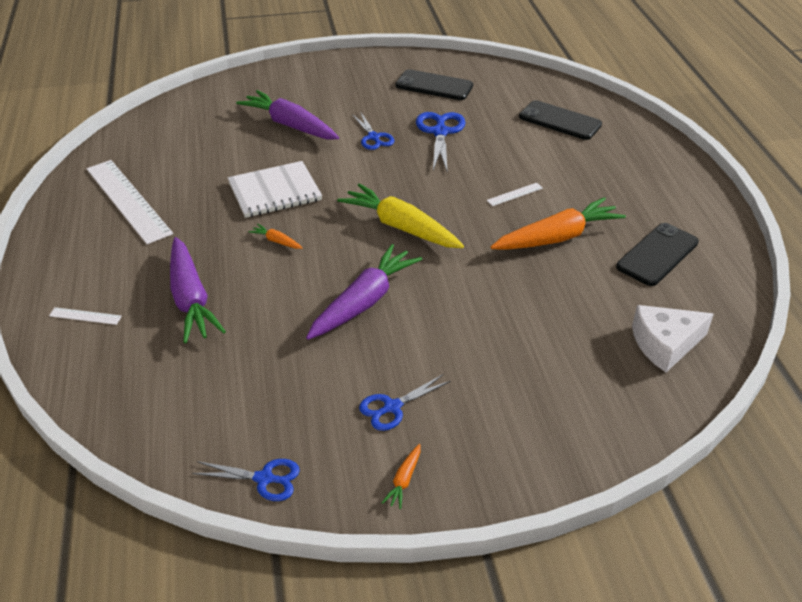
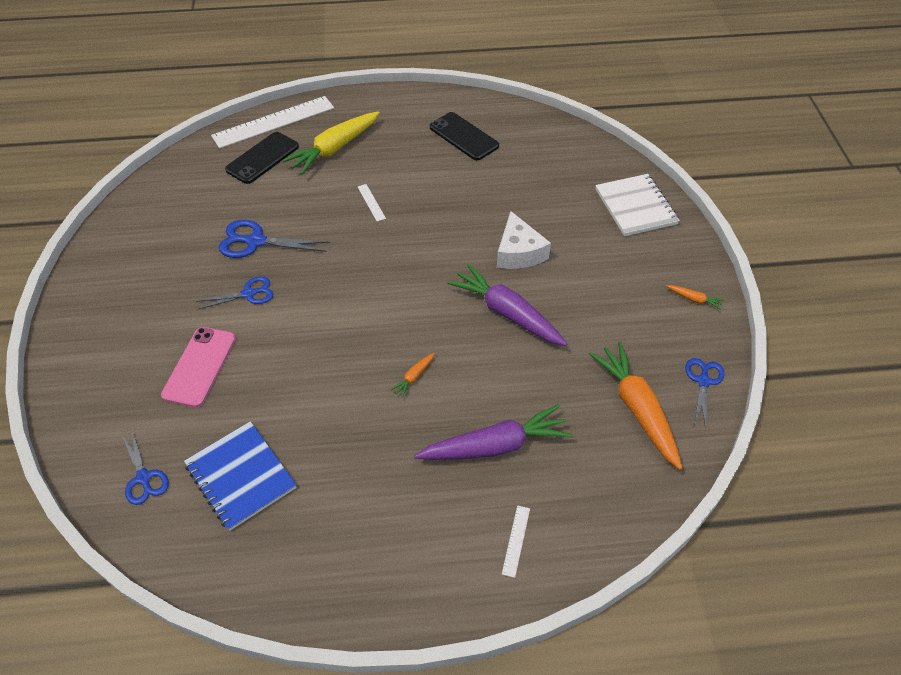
camera: 85 degrees left, 10 degrees up
(128, 200) = (315, 525): white ruler -> white ruler (273, 122)
(179, 159) = (241, 476): none -> blue notebook
(275, 192) = (329, 379): white notebook -> white notebook (635, 207)
(290, 125) = (200, 366): purple carrot -> pink phone
(392, 407) = (626, 302): blue scissors -> blue scissors (143, 478)
(401, 227) = (406, 282): yellow carrot -> yellow carrot (334, 149)
(434, 86) = (162, 238): black phone -> none
(557, 237) = (435, 185): orange carrot -> orange carrot (637, 409)
(665, 344) = (560, 152): white cheese -> white cheese (519, 252)

